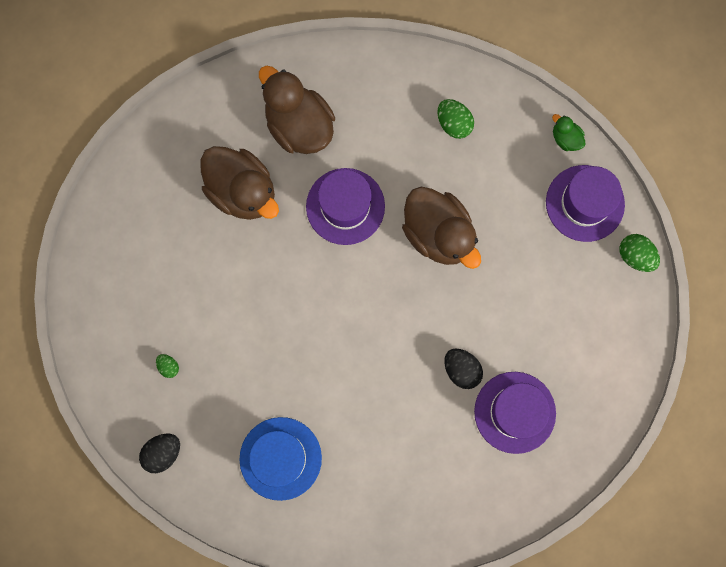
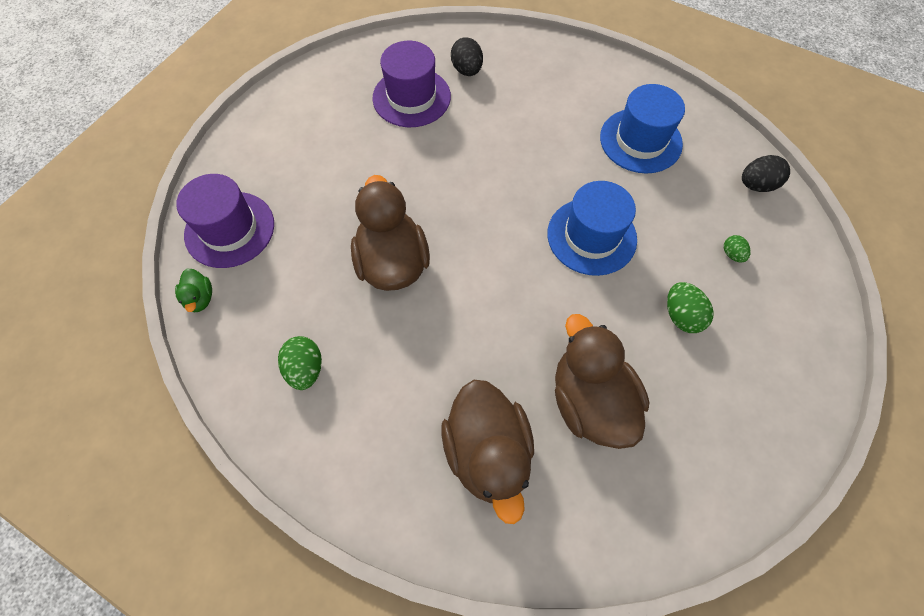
camera: 155 degrees left, 15 degrees down
(289, 331) = (591, 236): none -> blue hat
(345, 206) = (476, 332): purple hat -> none
(461, 370) = (439, 143): black egg -> black egg (467, 70)
(635, 256) = (220, 167): green egg -> green egg (681, 316)

